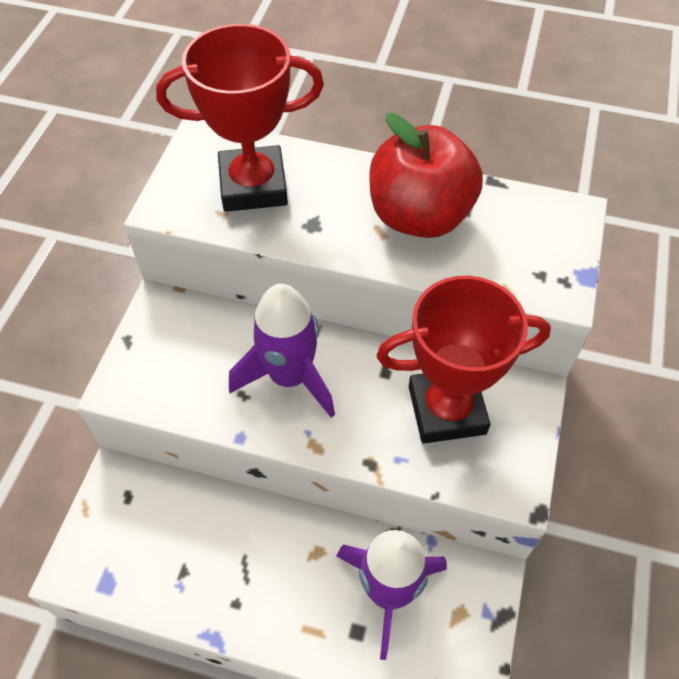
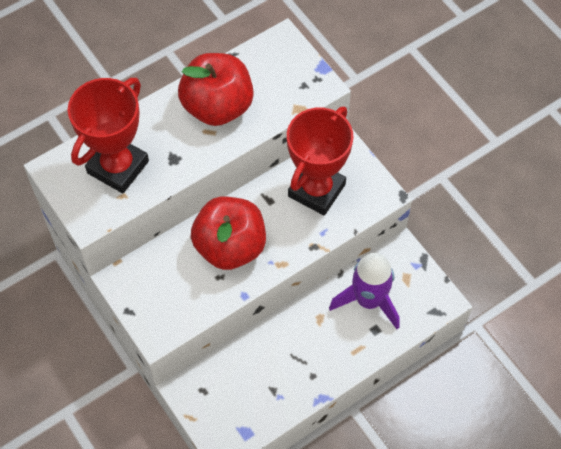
camera: 50 degrees left, 5 degrees up
(289, 377) = (230, 247): purple rocket -> red apple

